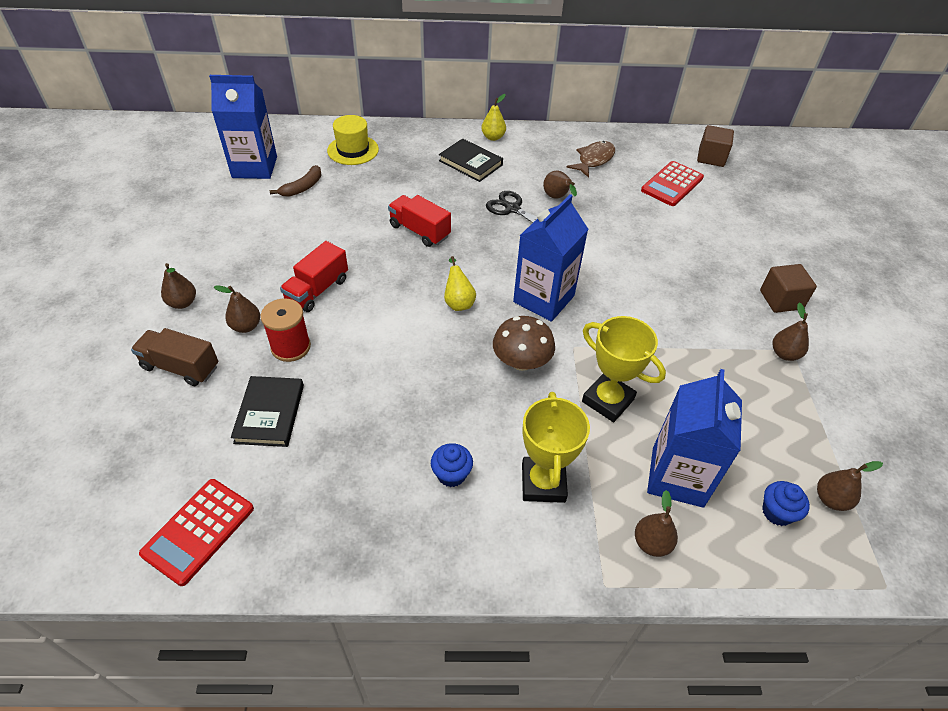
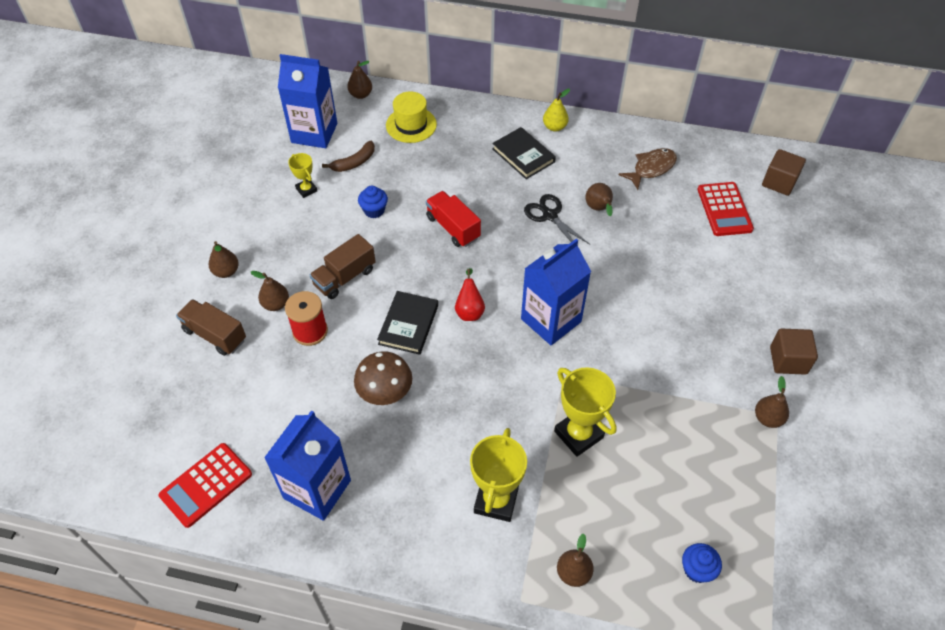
camera: 15 degrees right, 5 degrees up
(257, 216) = (306, 190): none -> yellow trophy
(270, 413) = (280, 392): black book -> black book (408, 324)
(317, 290) = (344, 277): red truck -> brown truck
(451, 474) = (419, 477): blue cupcake -> blue cupcake (374, 210)
(458, 302) = (469, 310): yellow pear -> red pear
(521, 361) = (510, 381): brown mushroom -> brown mushroom (385, 391)
(672, 184) = (724, 209): red calculator -> red calculator turned 60 degrees counterclockwise
(677, 476) = (617, 519): blue carton -> blue carton (317, 489)
(831, 499) = (753, 568): brown pear -> brown pear (361, 95)

